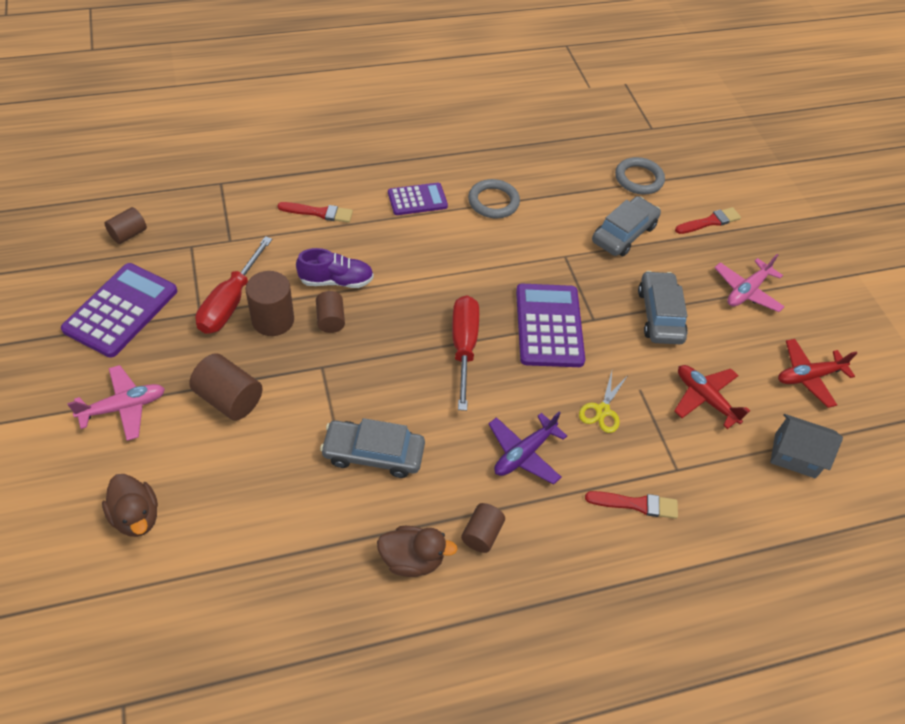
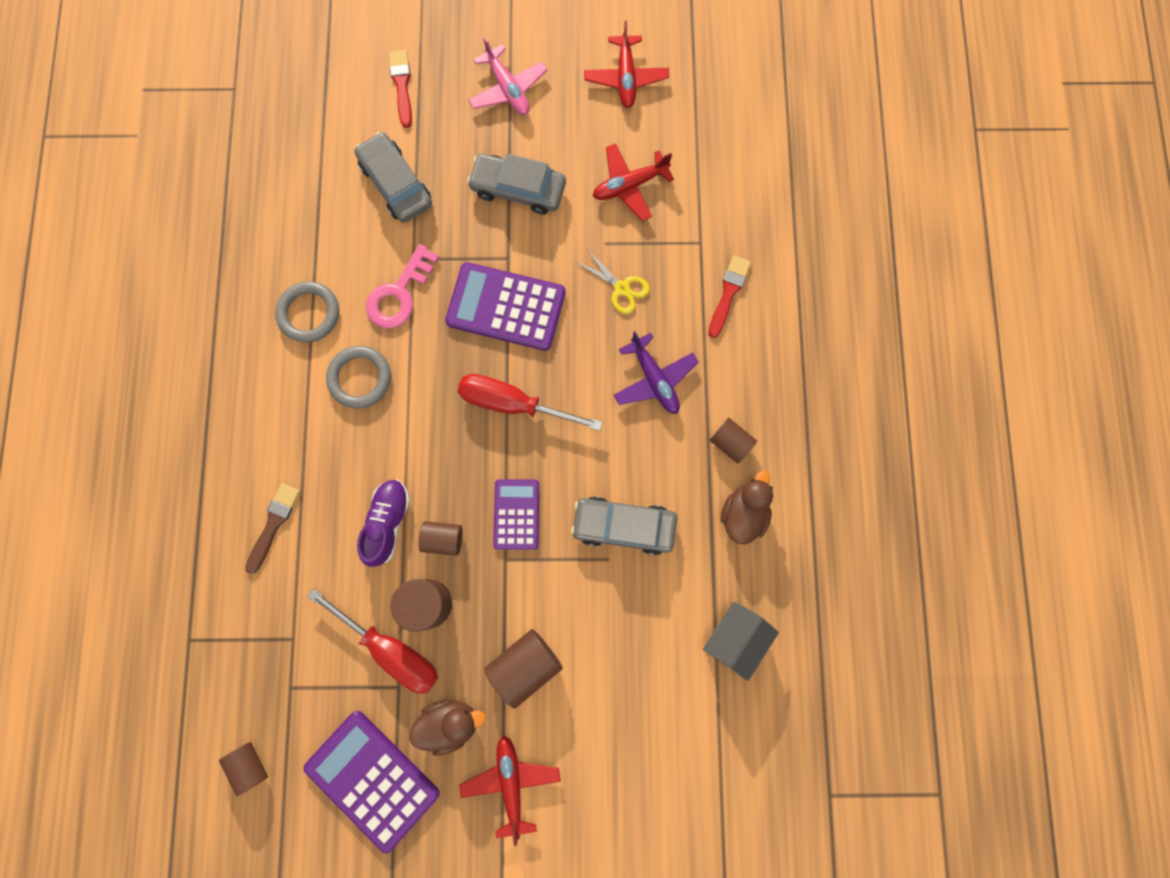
camera: 70 degrees left, 25 degrees up
(123, 407) = (511, 782): pink plane -> red plane
(136, 516) = (646, 774): brown duck -> brown duck (450, 722)
(319, 213) = (273, 524): red brush -> brown brush
(373, 454) = (624, 526): grey car -> grey car turned 75 degrees clockwise
(417, 199) = (282, 401): purple calculator -> purple calculator (516, 514)
(532, 253) = (399, 293): none -> pink key
(638, 179) = (315, 136): grey ring -> grey ring (360, 378)
(795, 455) = (708, 131): grey house -> grey house (735, 639)

